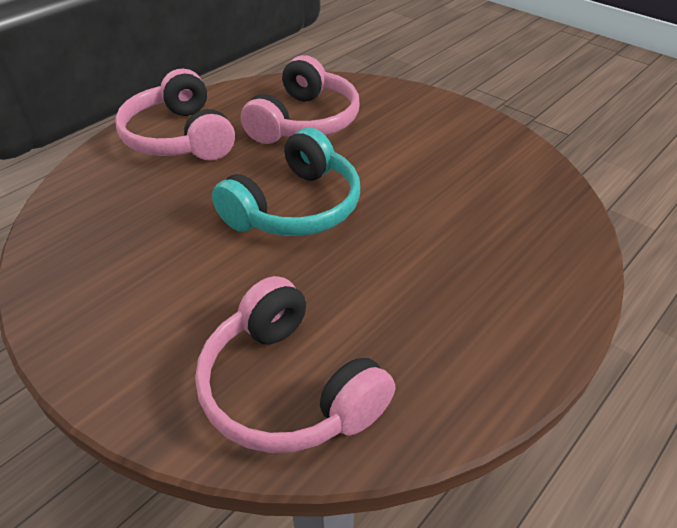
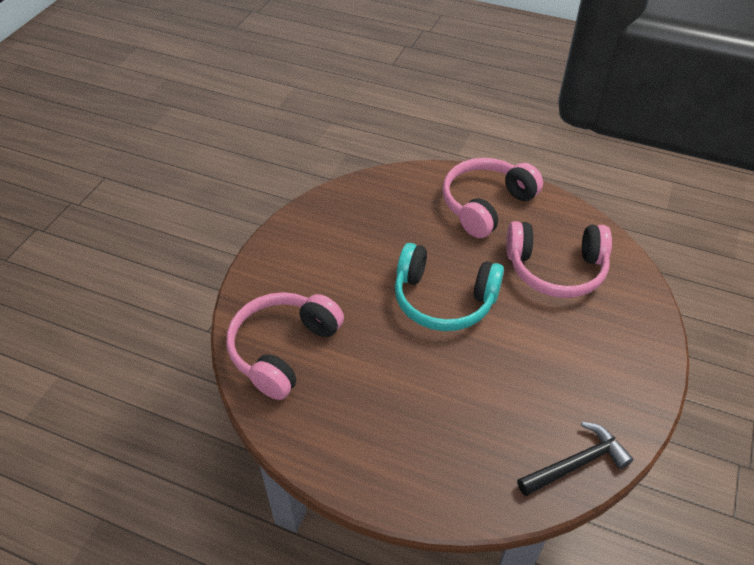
camera: 70 degrees right, 5 degrees up
(541, 180) = (577, 463): none -> black hammer

